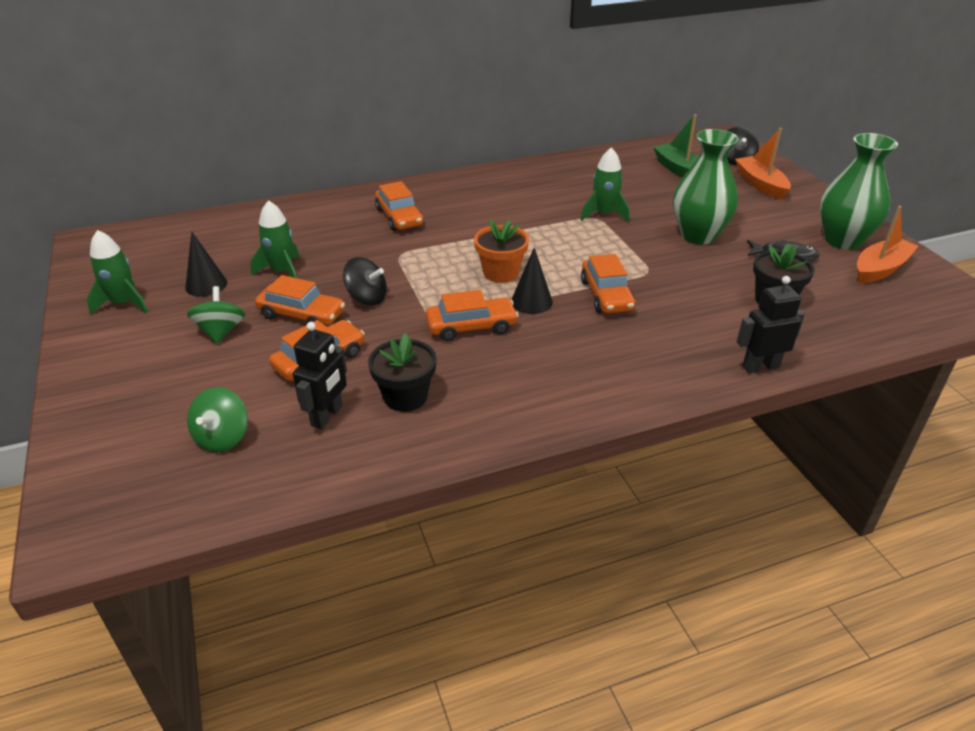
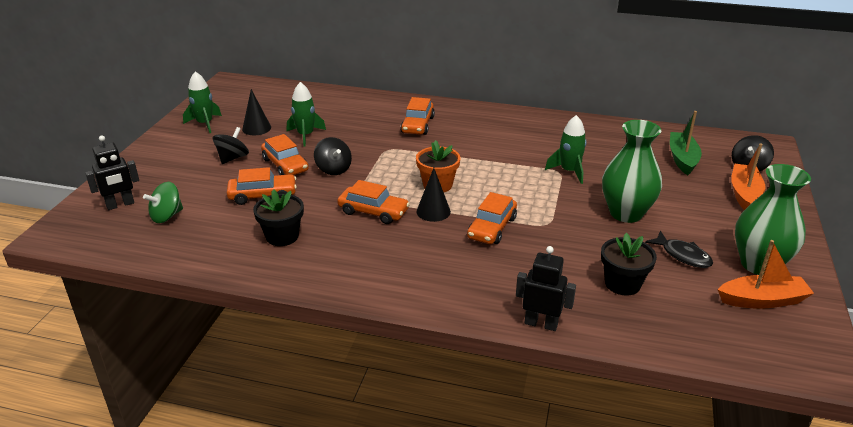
camera: 35 degrees right, 5 degrees down
(221, 332) = (232, 158): green spinning top -> black spinning top
(327, 416) = (229, 228): black robot -> black robot (120, 205)

